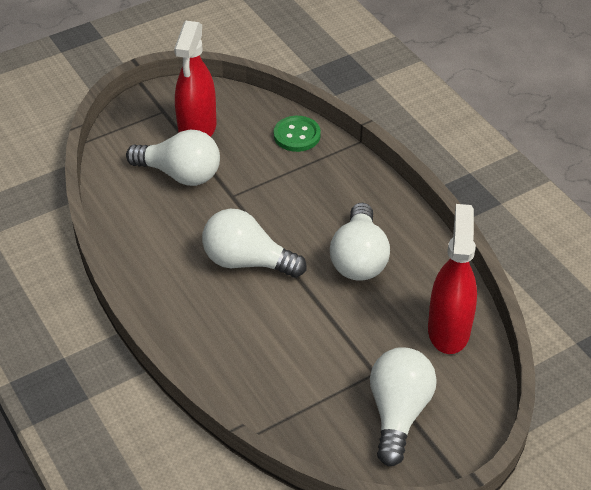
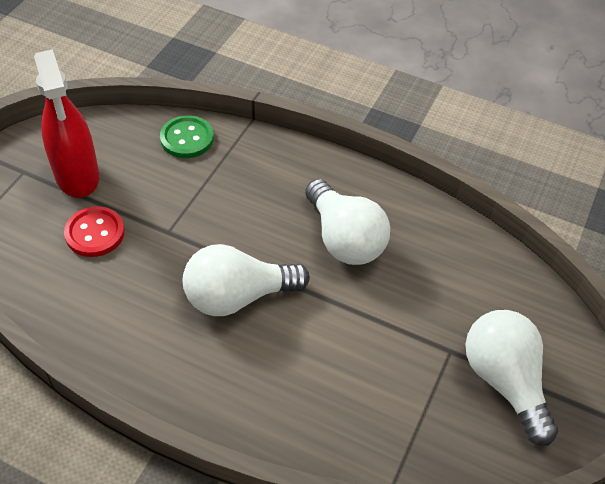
camera: 35 degrees left, 5 degrees up
(180, 174) = (95, 233): white light bulb -> red button
(448, 330) = (479, 270): red spray bottle -> none

